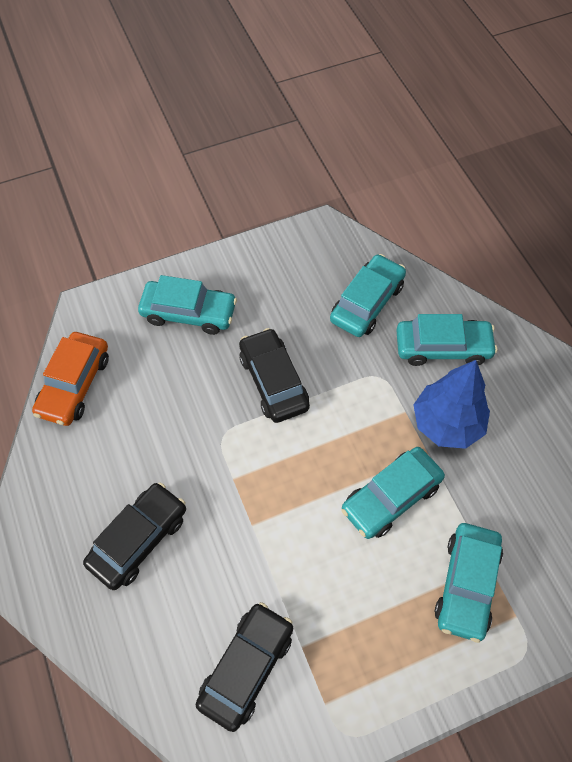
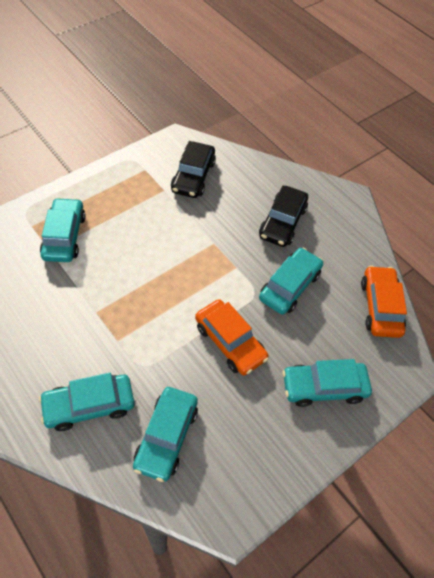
camera: 160 degrees right, 5 degrees down
(274, 381) = (230, 342): black car -> orange car
(391, 497) = (121, 277): turquoise car -> turquoise car (290, 286)
(447, 423) = (82, 337): blue tree -> none

